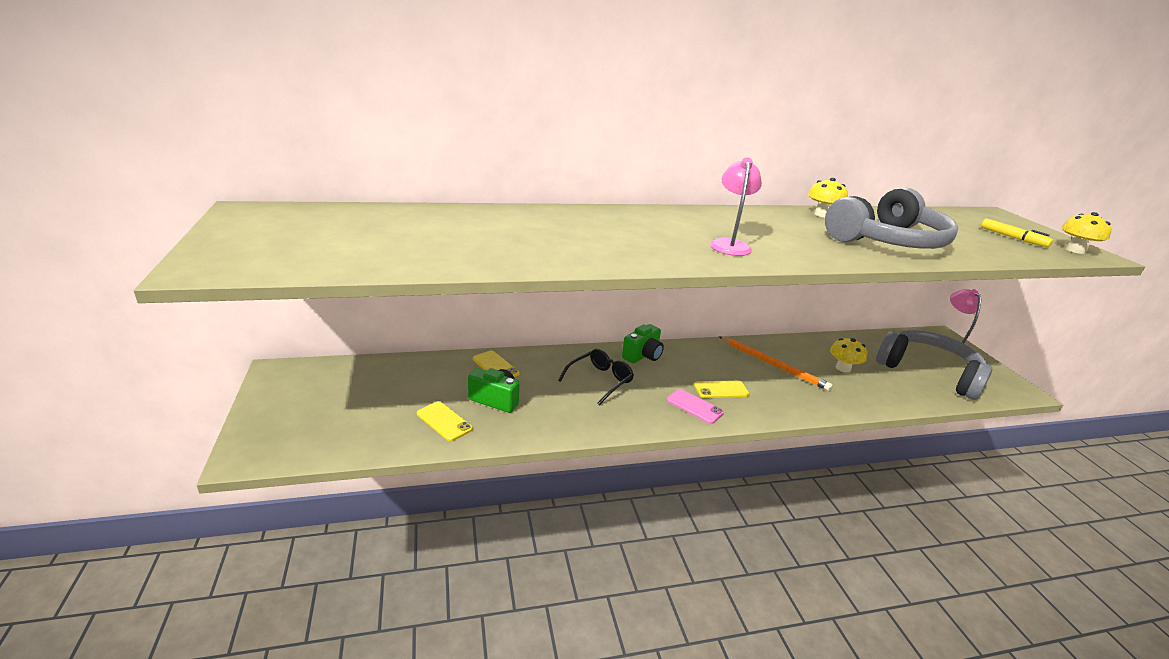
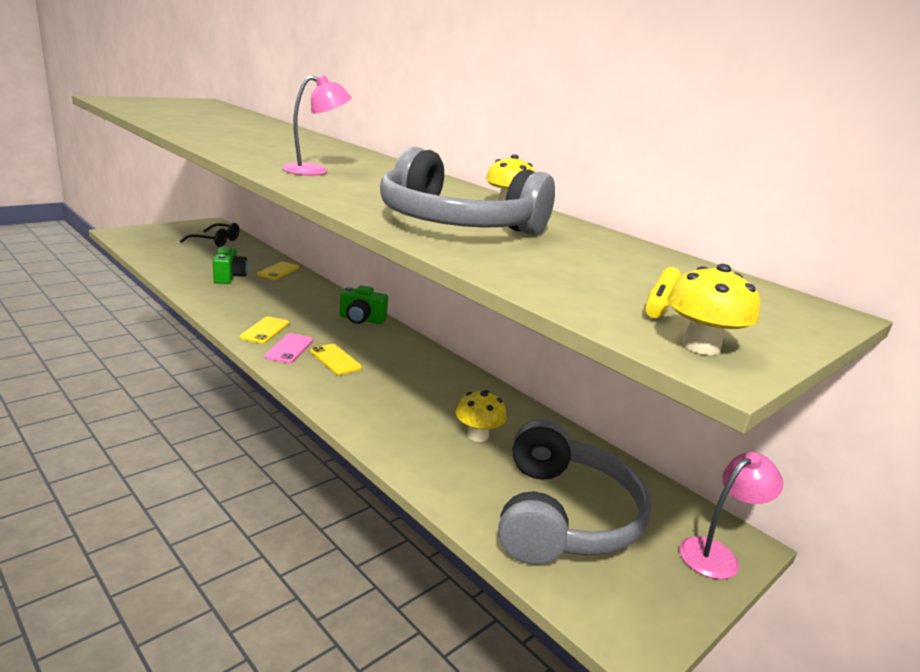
camera: 60 degrees right, 5 degrees down
(444, 421) = (188, 267): yellow phone -> yellow phone (265, 330)
(600, 380) = (295, 307): black glasses -> black glasses (216, 241)
(773, 365) = (425, 387): orange pencil -> none

